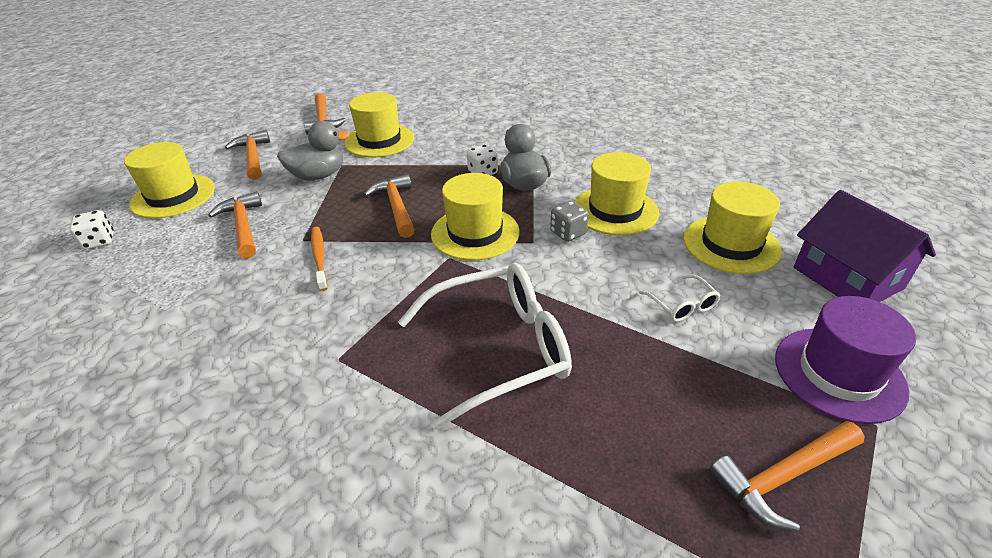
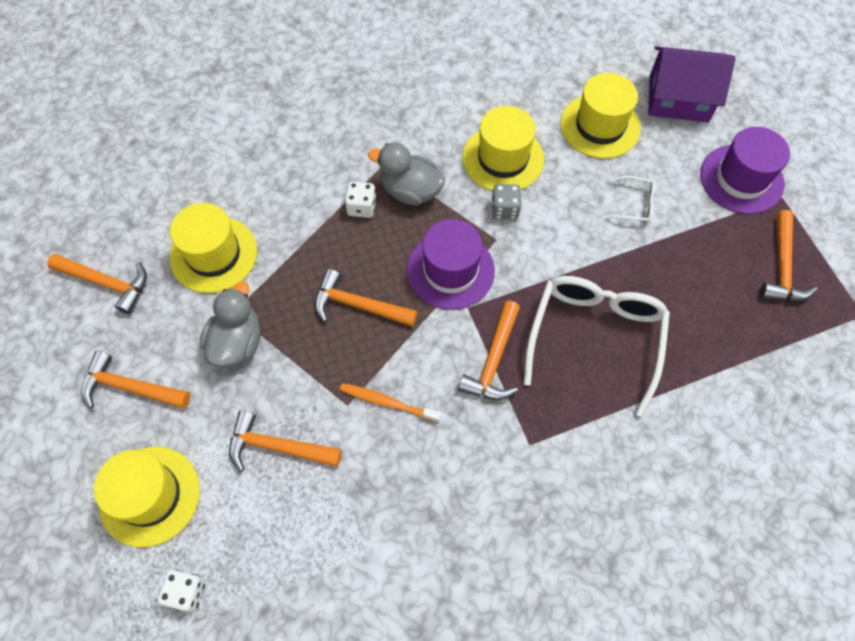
camera: 55 degrees left, 25 degrees up
(410, 295) = (493, 360): none -> orange hammer
(475, 233) = (450, 270): yellow hat -> purple hat

